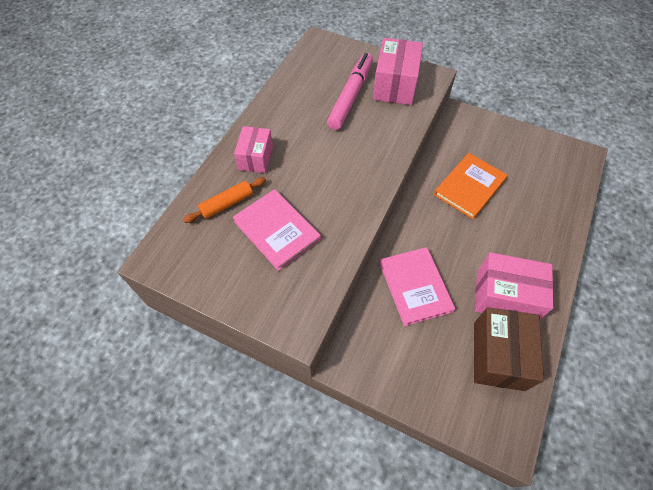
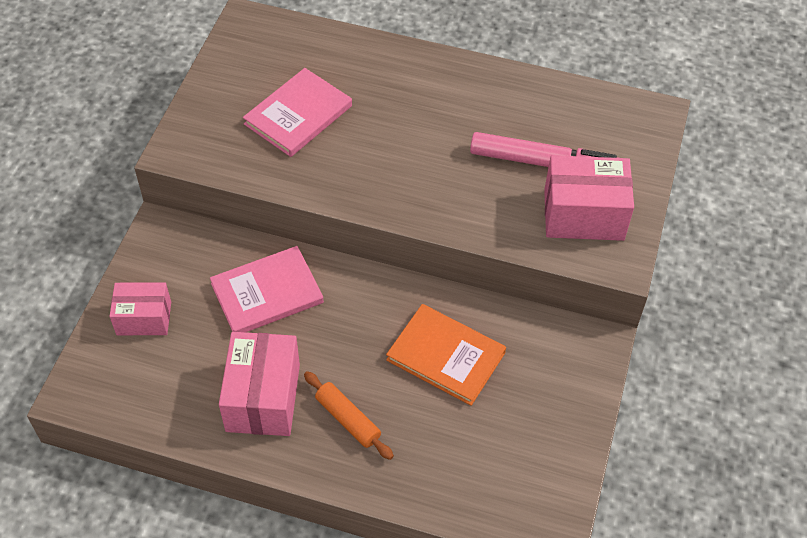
camera: 80 degrees right, 5 degrees down
(227, 204) = (329, 64): orange rolling pin -> orange rolling pin (348, 419)
(256, 158) = (405, 78): pink box -> pink box (144, 318)
(498, 355) = (178, 387): brown box -> none

